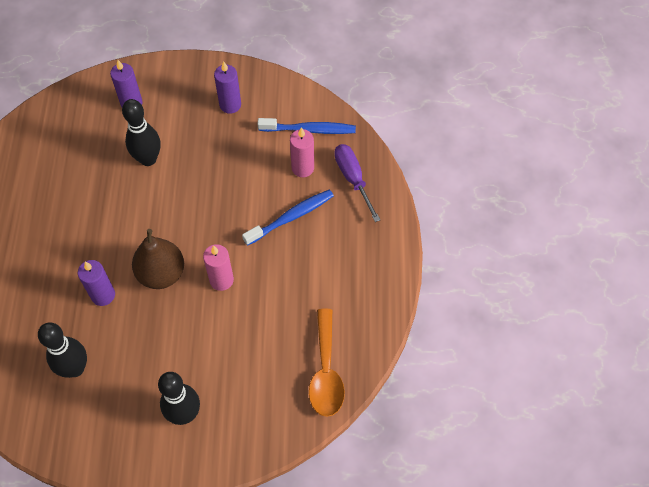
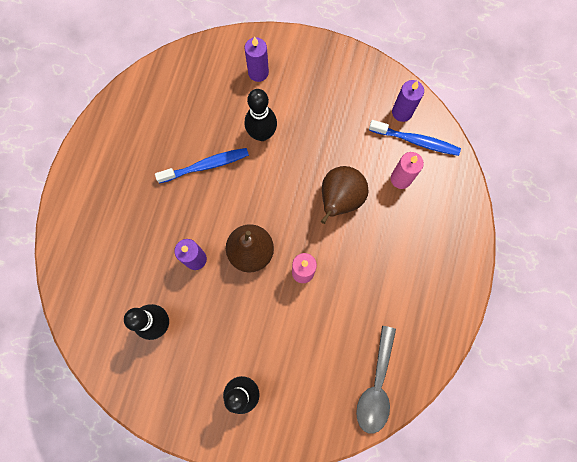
camera: 15 degrees right, 15 degrees up
(230, 105) = (348, 96): purple candle -> purple candle (402, 112)
(244, 201) = (340, 199): none -> brown pear
(291, 217) = (379, 226): blue toothbrush -> blue toothbrush (206, 165)
(326, 372) = (376, 387): orange spoon -> grey spoon
(353, 179) = (445, 202): purple screwdriver -> none

